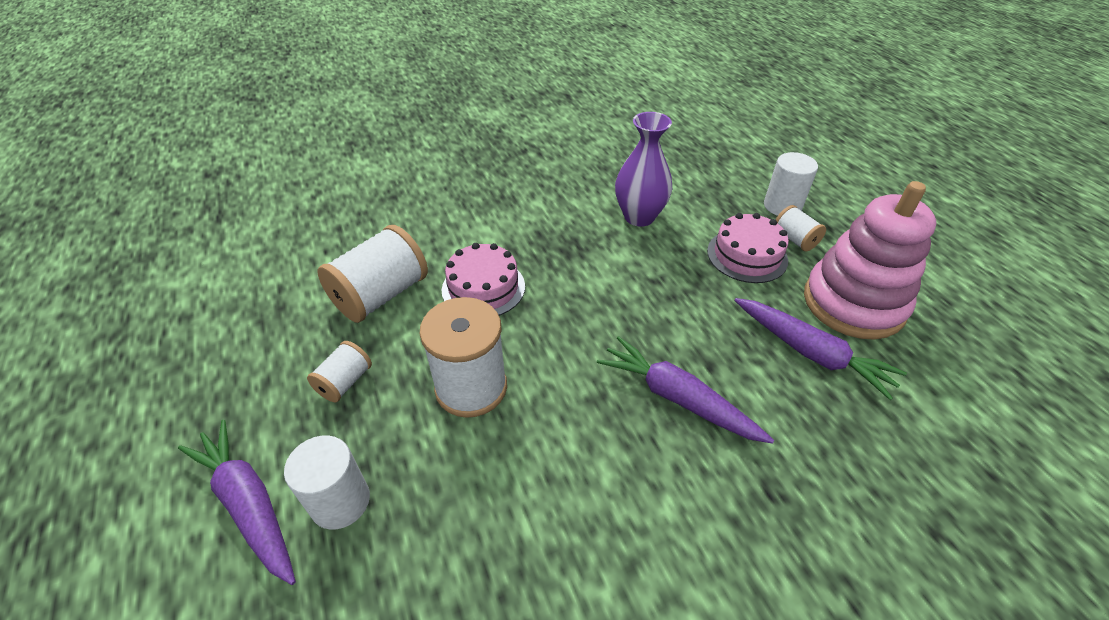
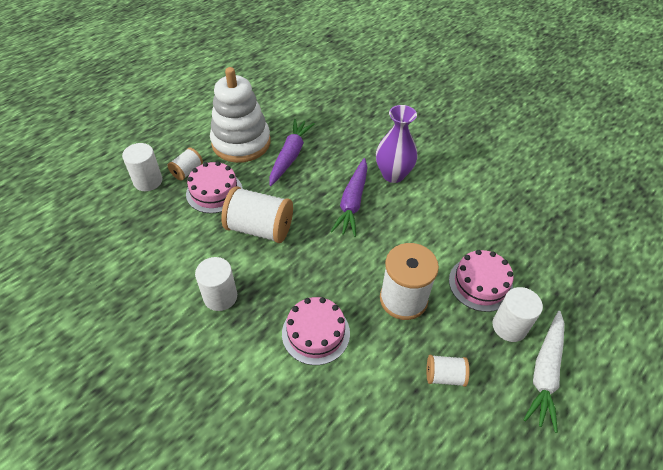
camera: 115 degrees left, 5 degrees up
(248, 504) = (545, 373): purple carrot -> white carrot
(381, 295) = (359, 404): white spool -> white spool (259, 228)
(431, 504) = (480, 284): none -> pink cake
(576, 229) = (220, 296): none -> white cylinder
(639, 217) = (189, 260): purple vase -> purple vase (393, 174)
(853, 303) = (241, 142): pink stacking toy -> white stacking toy

